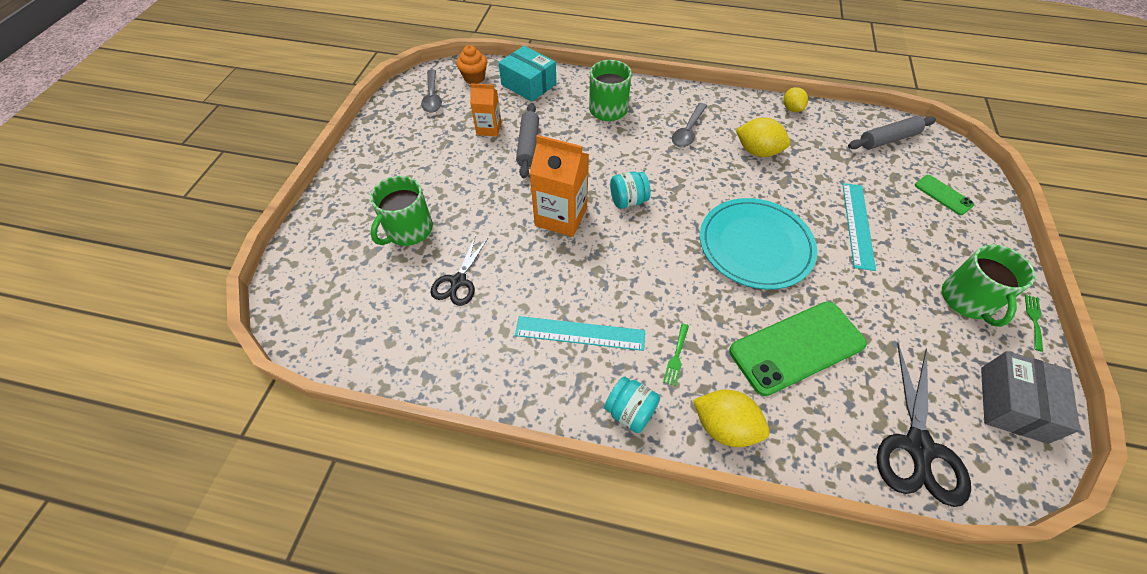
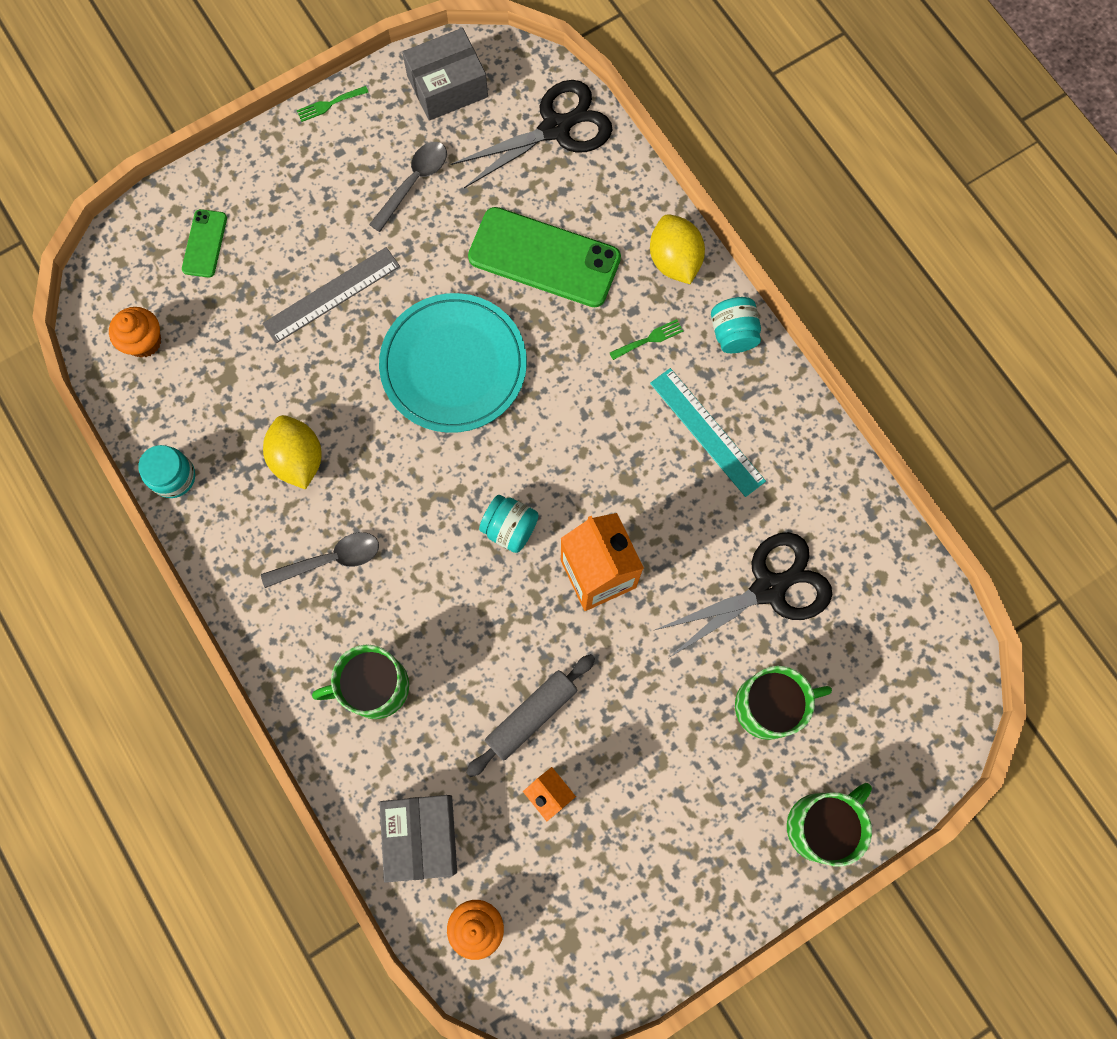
camera: 135 degrees left, 20 degrees up
(432, 97) = (566, 936): grey spoon -> grey spoon (414, 182)
(458, 282) = (769, 588): black scissors -> black scissors, size x1.61
(529, 84) = (421, 837): turquoise box -> grey box
(791, 109) = (173, 477): yellow lemon -> turquoise jar
(857, 225) = (331, 295): turquoise ruler -> grey ruler
(888, 139) = (144, 342): grey rolling pin -> orange cupcake
(967, 300) = (353, 160): green mug -> green mug (821, 825)

